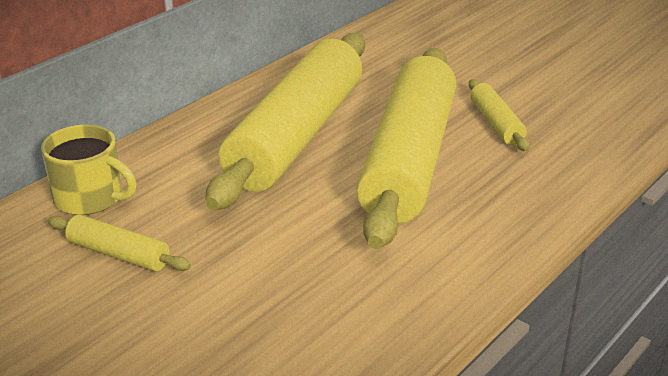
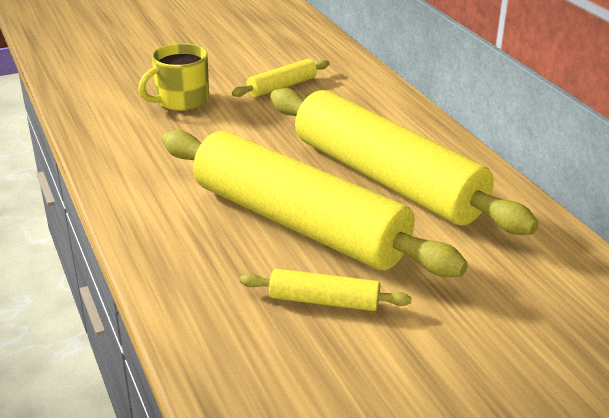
camera: 115 degrees right, 0 degrees up
(90, 198) = (358, 86): yellow mug -> yellow mug (181, 100)

